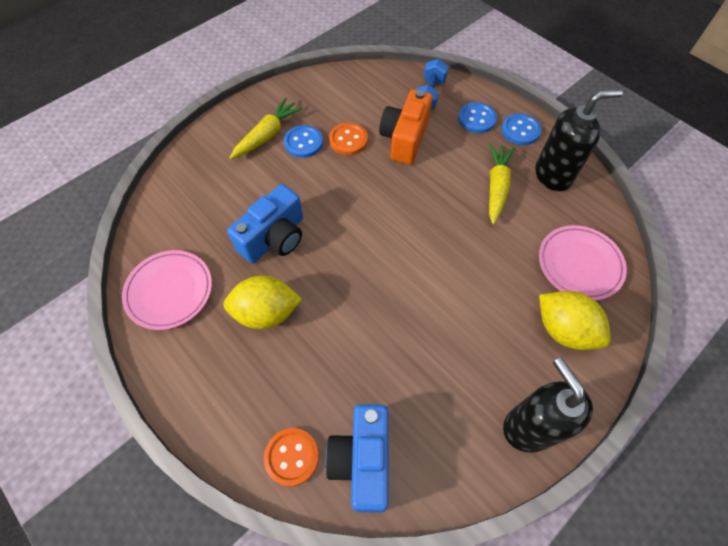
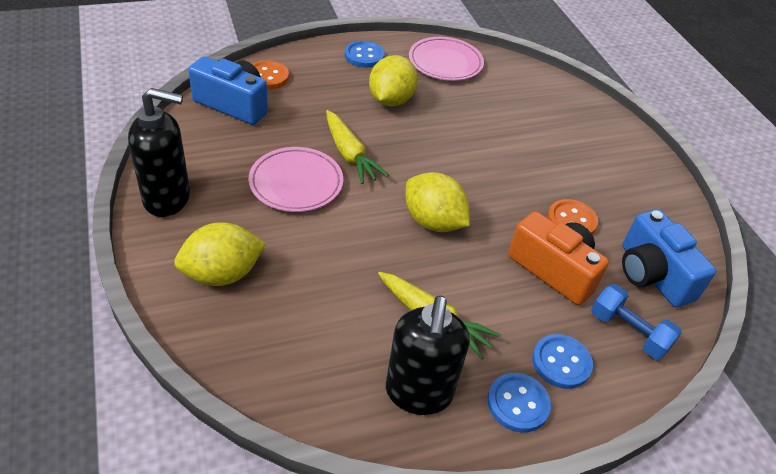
camera: 110 degrees right, 15 degrees down
(267, 135) = (604, 163): yellow carrot -> yellow carrot (349, 154)
(274, 238) = (464, 127): blue camera -> blue camera (652, 275)
(303, 143) = (582, 185): blue button -> blue button (364, 56)
(409, 218) = (433, 222): none -> yellow lemon
(579, 264) = (278, 335): pink plate -> pink plate (296, 183)

